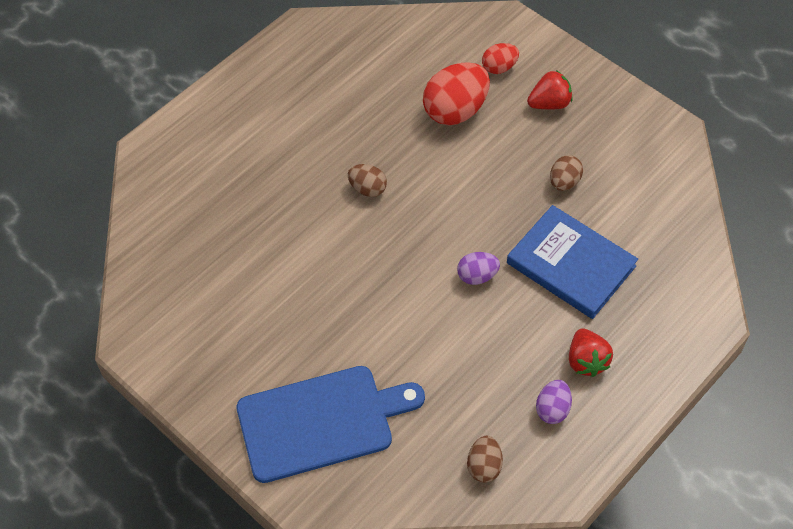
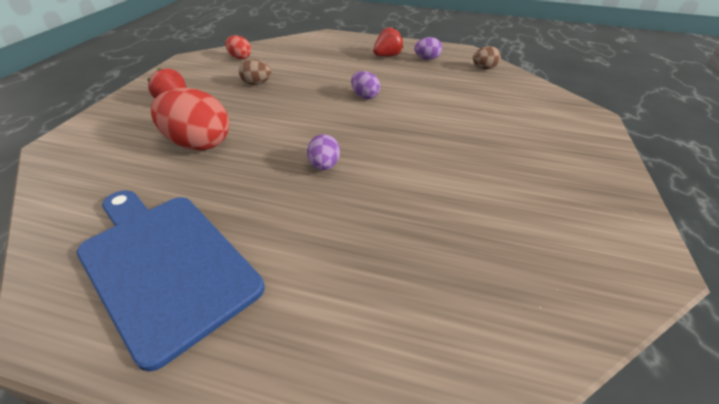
camera: 120 degrees left, 15 degrees down
(321, 422) = (542, 123): blue cutting board -> blue cutting board (165, 264)
(367, 189) = (324, 166): brown egg -> purple egg
(499, 67) = (132, 134): red egg -> red egg (240, 58)
(571, 264) = (325, 70): blue book -> none

